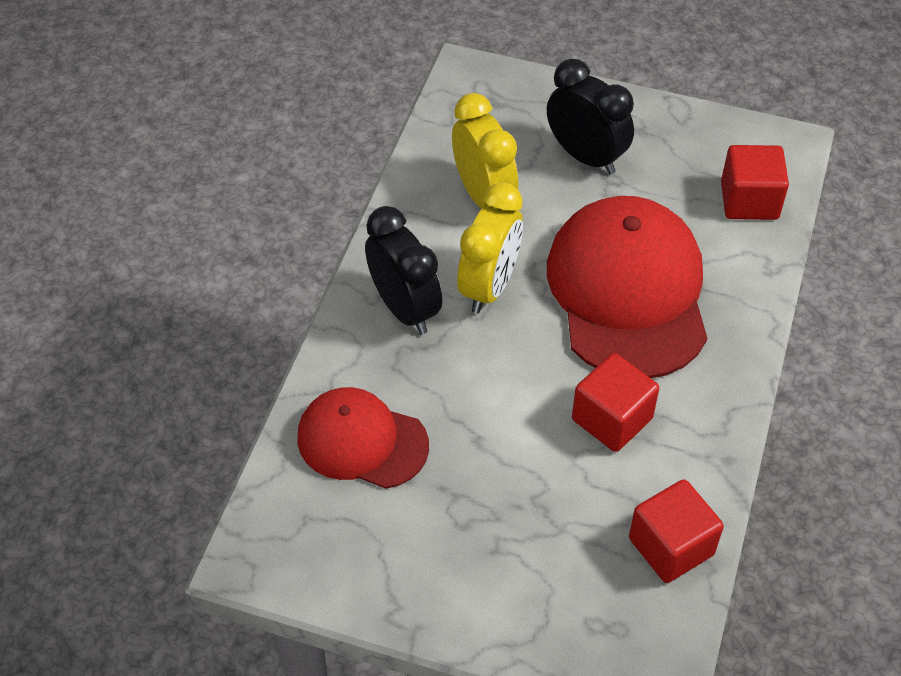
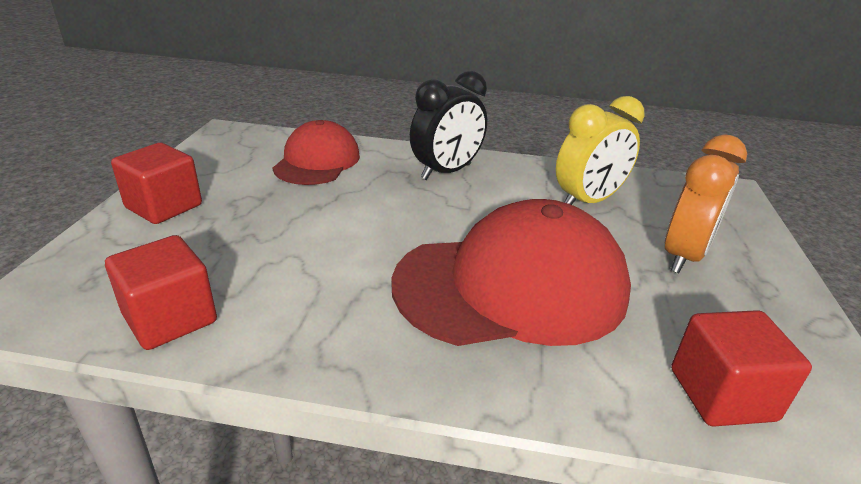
camera: 80 degrees right, 20 degrees down
(489, 286) = (484, 206): yellow clock -> none
(586, 156) = (684, 256): black clock -> orange clock
(612, 419) = (339, 277): red cube -> red cube (164, 206)

